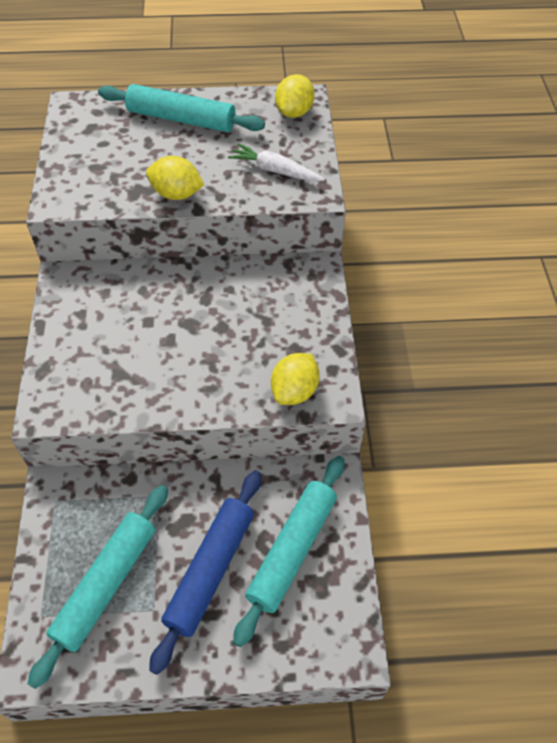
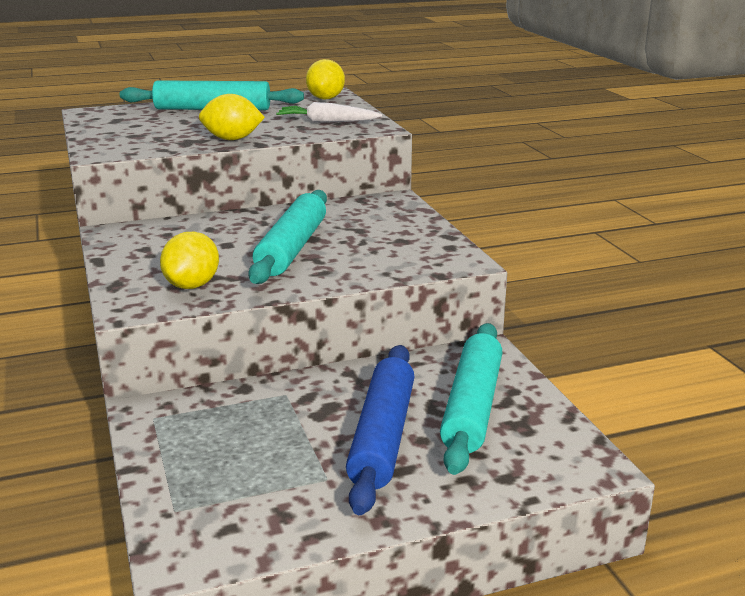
camera: 15 degrees left, 30 degrees down
(106, 585) = (254, 469): turquoise rolling pin -> turquoise rolling pin (292, 248)
(294, 391) = (418, 262): yellow lemon -> yellow lemon (192, 285)

